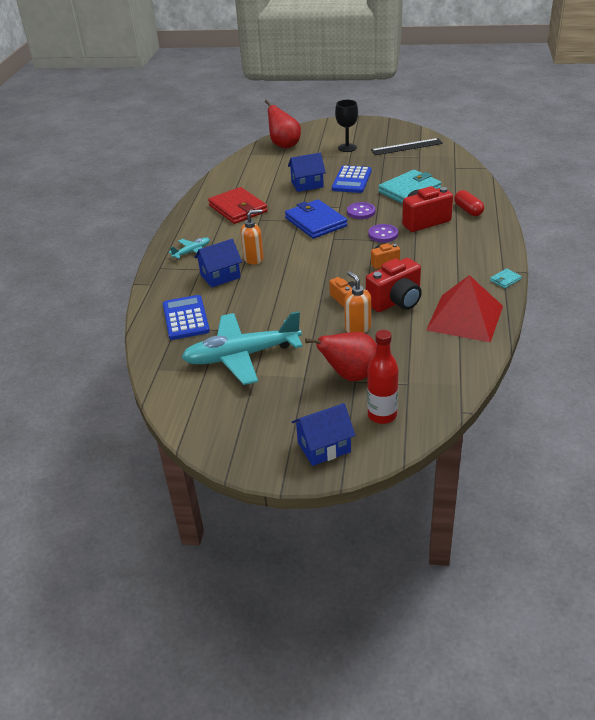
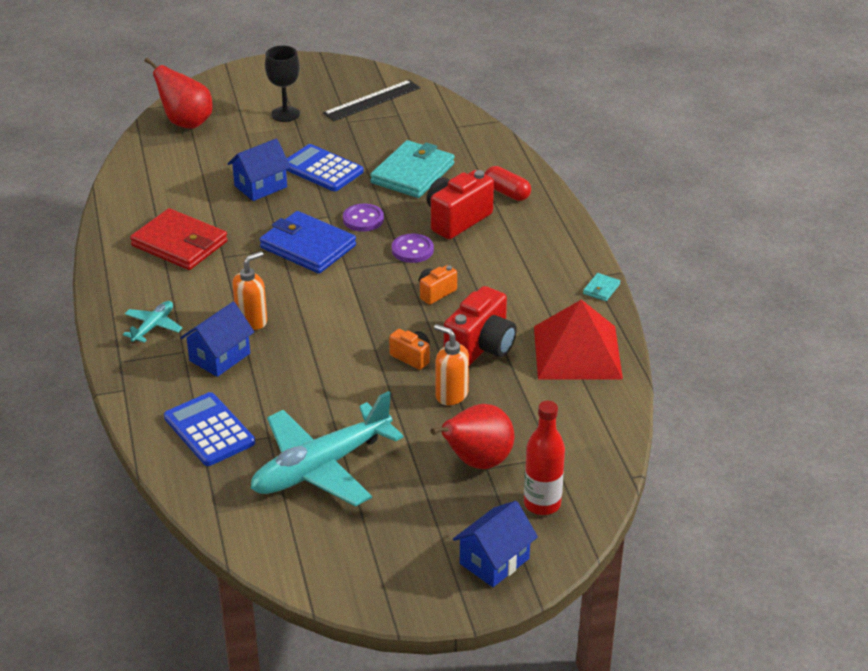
camera: 25 degrees left, 0 degrees up
(351, 180) = (322, 169): blue calculator -> blue calculator turned 135 degrees clockwise

